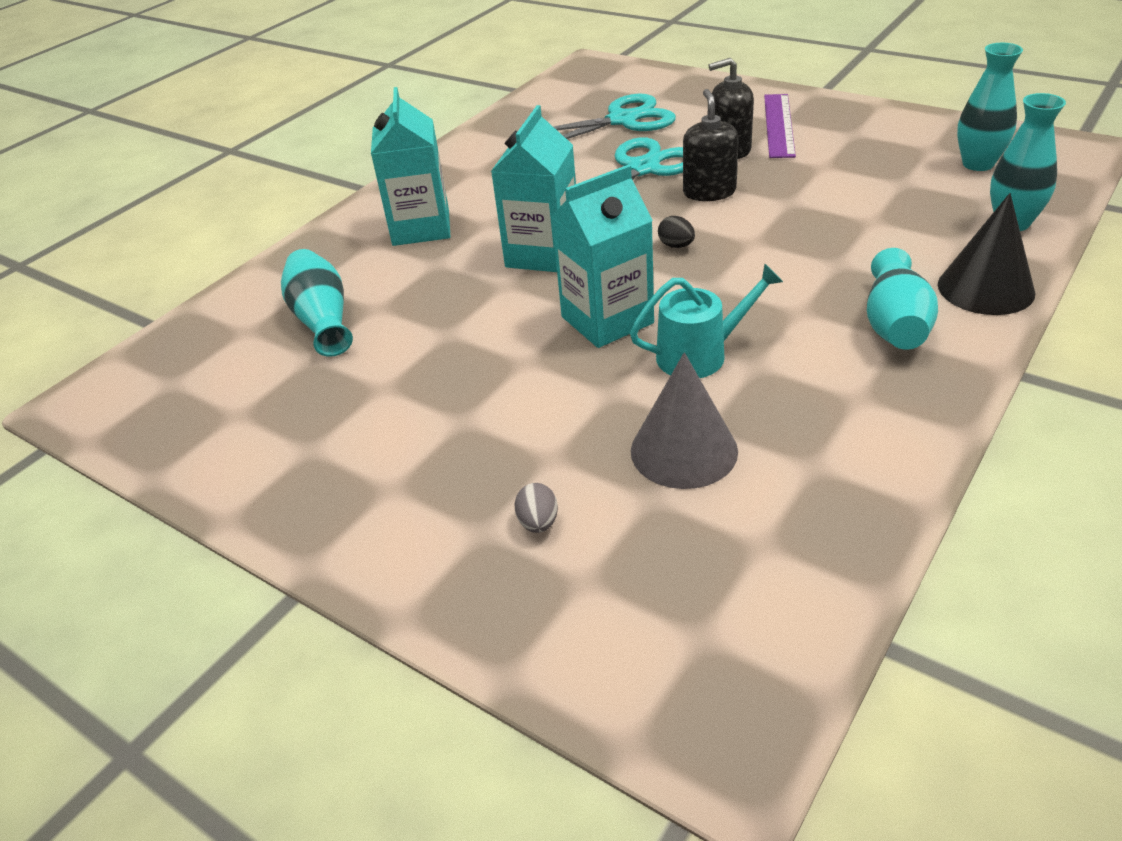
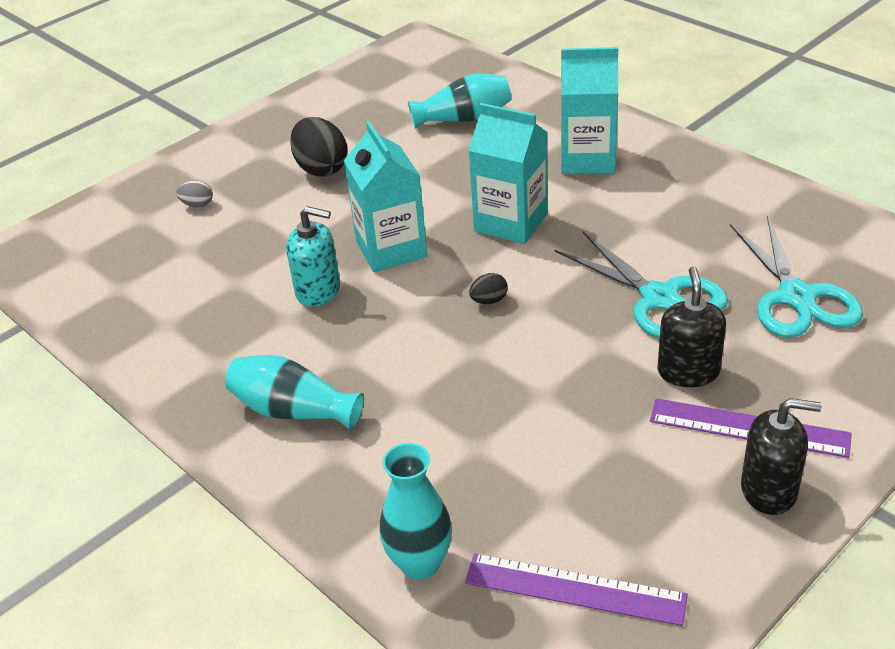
camera: 100 degrees right, 0 degrees up
(437, 416) = (321, 168): none -> black egg
(684, 450) = (219, 268): grey cone -> none
(699, 355) = (318, 290): turquoise watering can -> turquoise soap dispenser
(709, 192) = (588, 338): black soap dispenser -> black soap dispenser (769, 490)
(978, 164) = (574, 589): turquoise vase -> purple ruler
(985, 288) = (313, 492): black cone -> none

